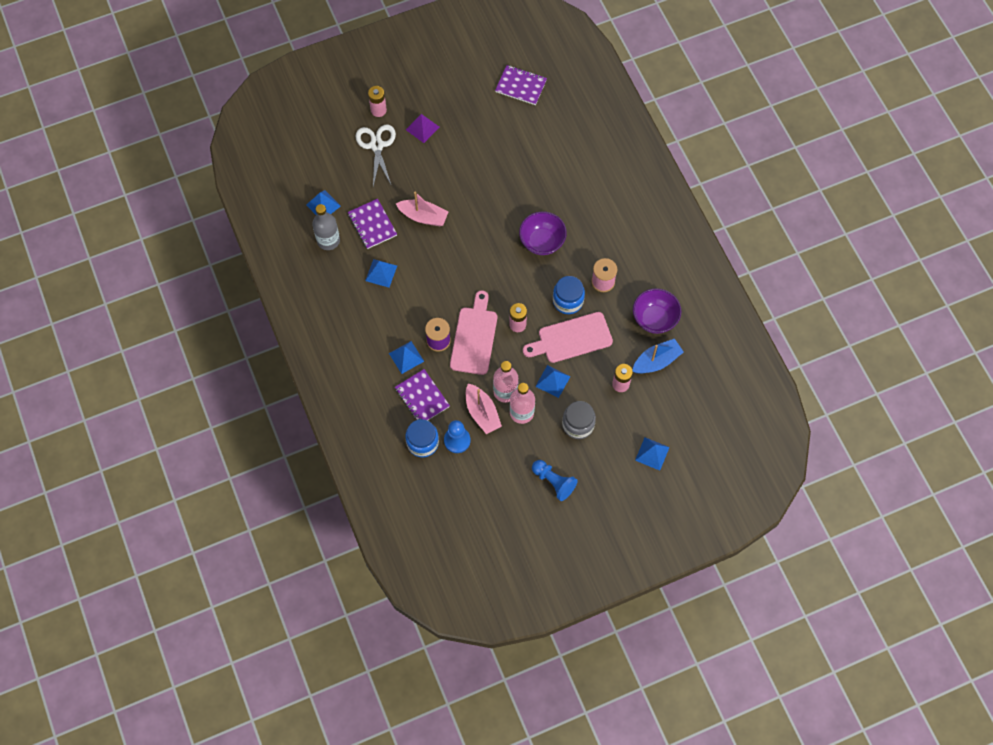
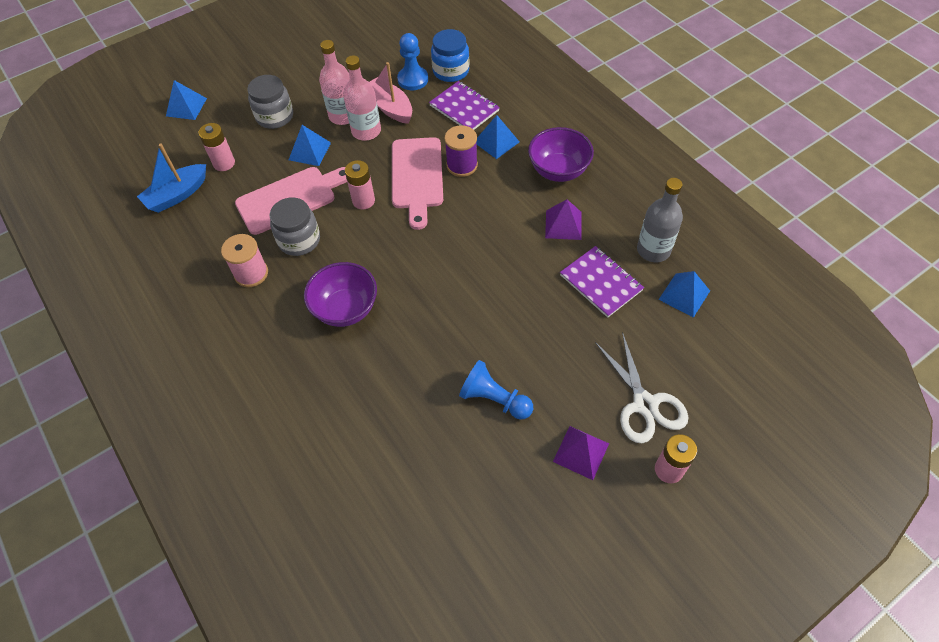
camera: 170 degrees right, 10 degrees down
(381, 273) = (563, 224): blue pyramid -> purple pyramid
(423, 217) = (530, 309): pink boat -> none
(521, 86) = (426, 580): purple notebook -> none
(553, 482) = (298, 65): blue pawn -> blue pawn (494, 399)
(568, 301) = (299, 240): blue jar -> grey jar
(654, 319) = (178, 241): purple bowl -> purple bowl (558, 170)

